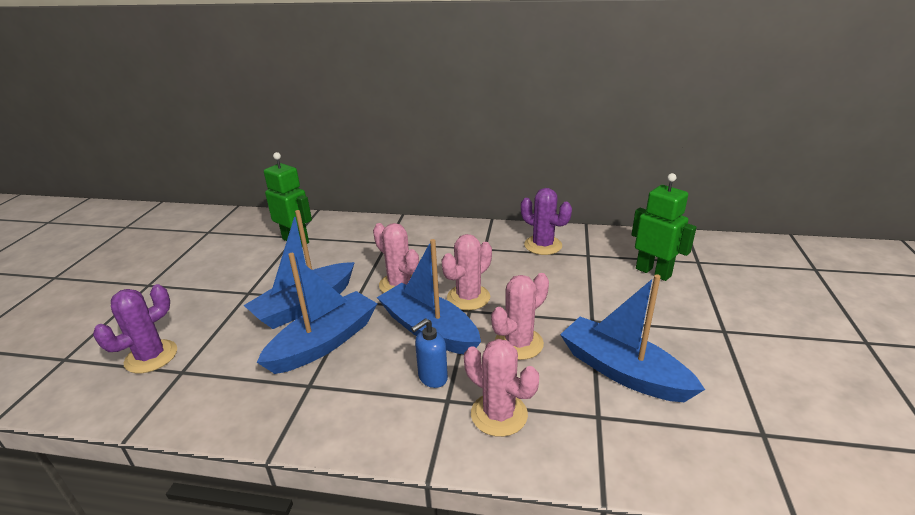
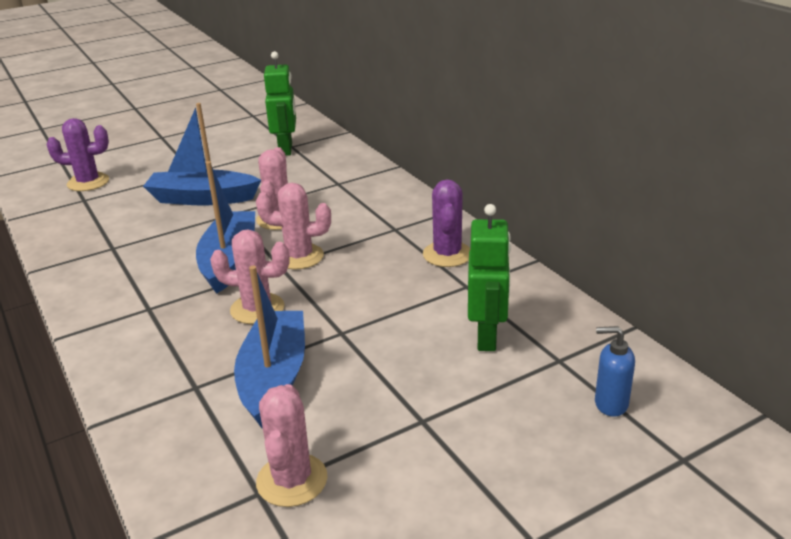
camera: 50 degrees right, 0 degrees up
(324, 343) = (165, 229): blue boat -> none
(432, 378) = (168, 290): blue soap dispenser -> blue soap dispenser (610, 404)
(499, 414) = (152, 337): pink cactus -> pink cactus (292, 480)

